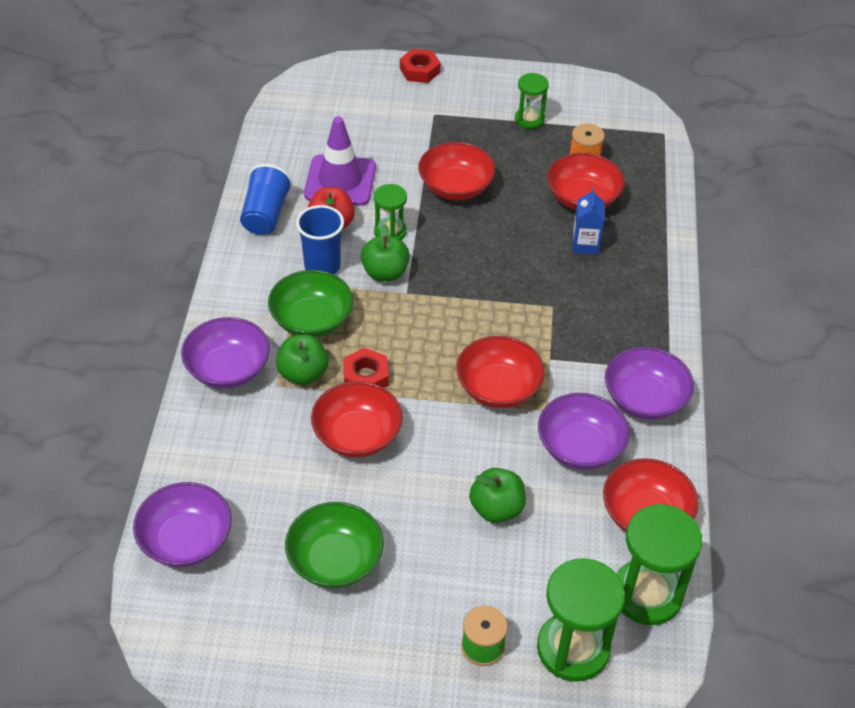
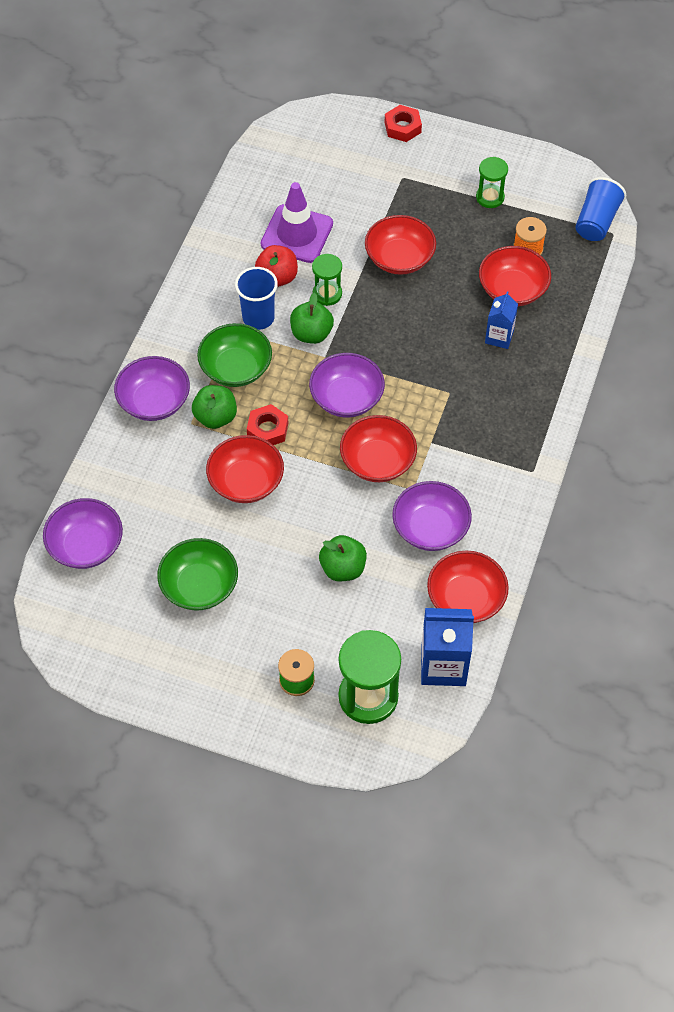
camera: 15 degrees right, 10 degrees up
(265, 214) = (222, 257): blue cup -> blue cup (596, 221)
(644, 399) = (501, 495): purple bowl -> purple bowl (346, 398)
(647, 594) = (443, 665): green hourglass -> blue carton

